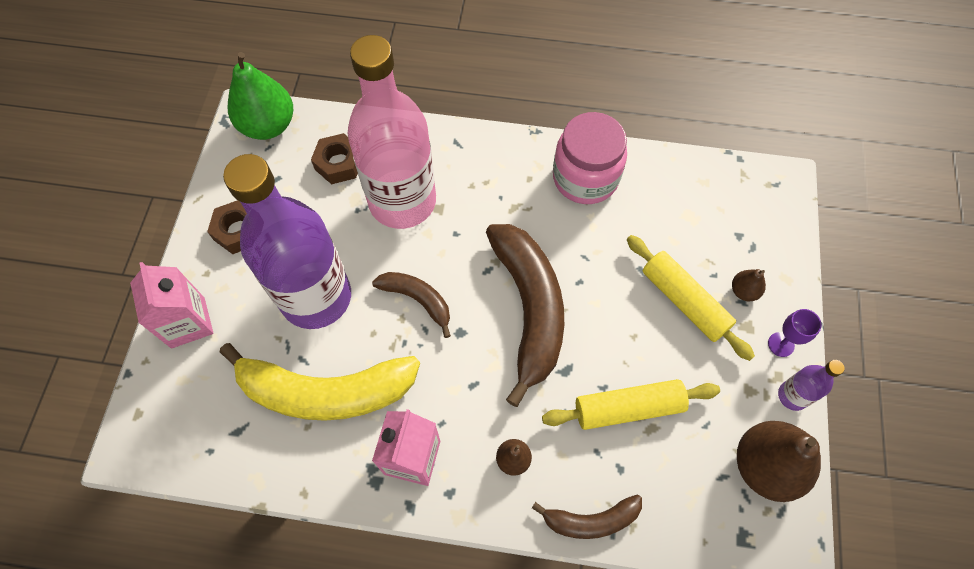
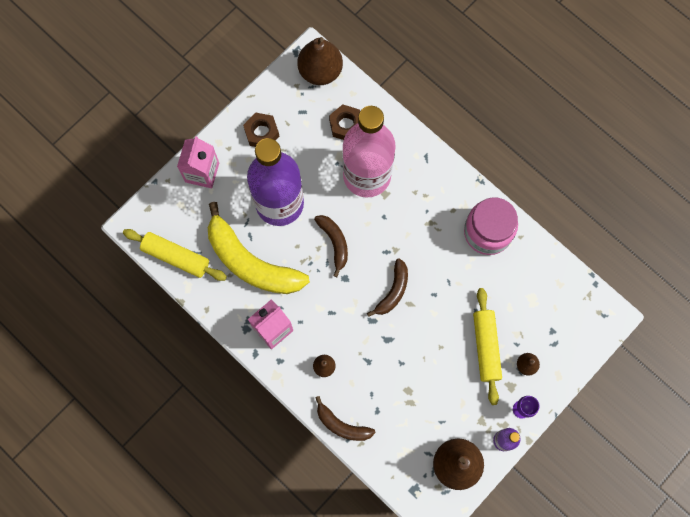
camera: 35 degrees right, 10 degrees up
(268, 125) = (320, 71): green pear -> brown pear
(529, 309) = (393, 291): brown banana -> brown banana, size x0.51
(628, 408) = (406, 383): yellow rolling pin -> yellow rolling pin (176, 257)

